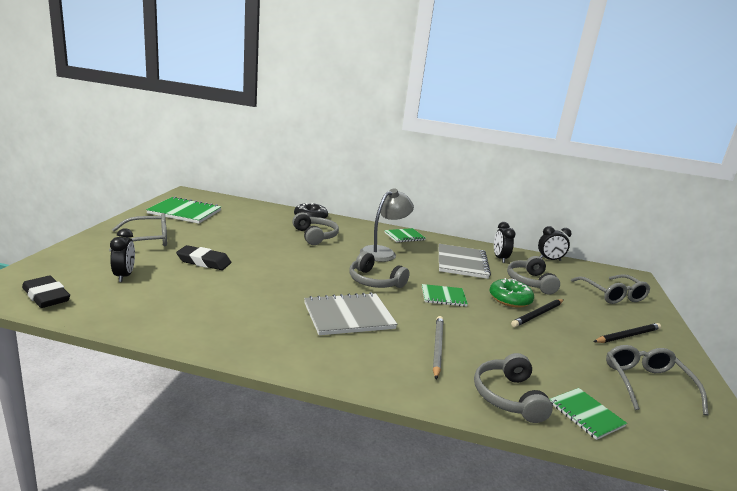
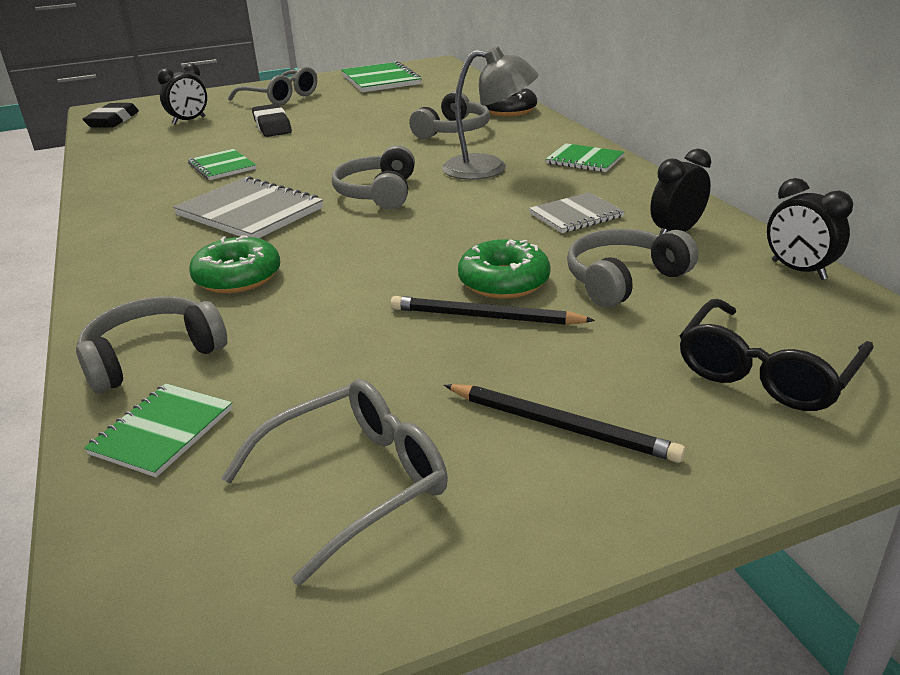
camera: 60 degrees right, 10 degrees up
(437, 347) = (238, 277): grey pencil -> green donut
(443, 296) = (411, 238): green notebook -> green notebook (222, 166)
(462, 263) = (576, 215): grey notebook -> grey notebook, size x0.60
(612, 295) = (765, 371): grey glasses -> black glasses

